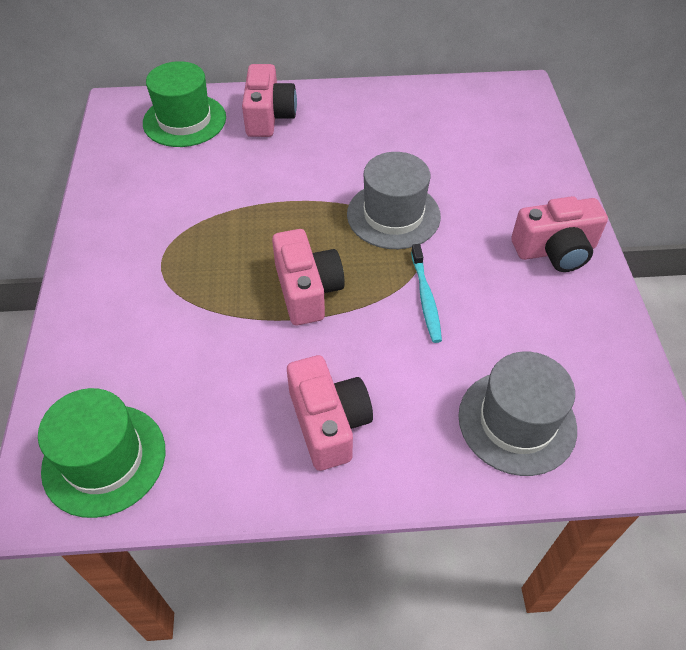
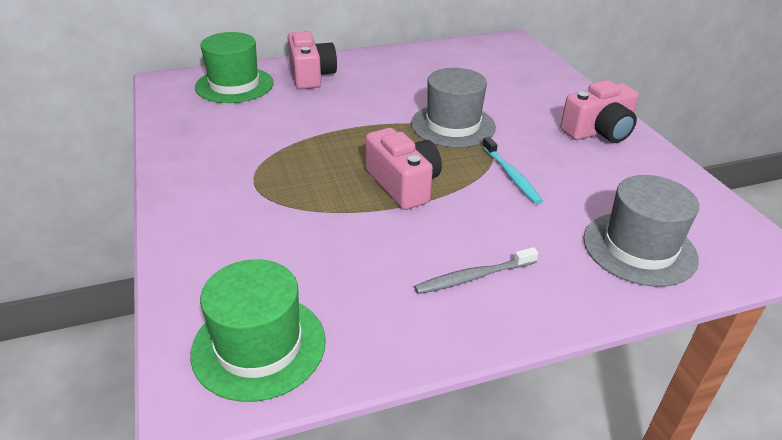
camera: 15 degrees left, 15 degrees down
(328, 423) = (473, 277): pink camera -> grey toothbrush

